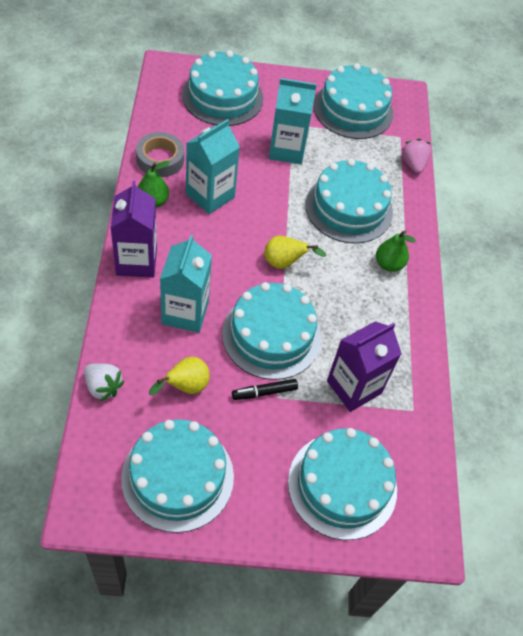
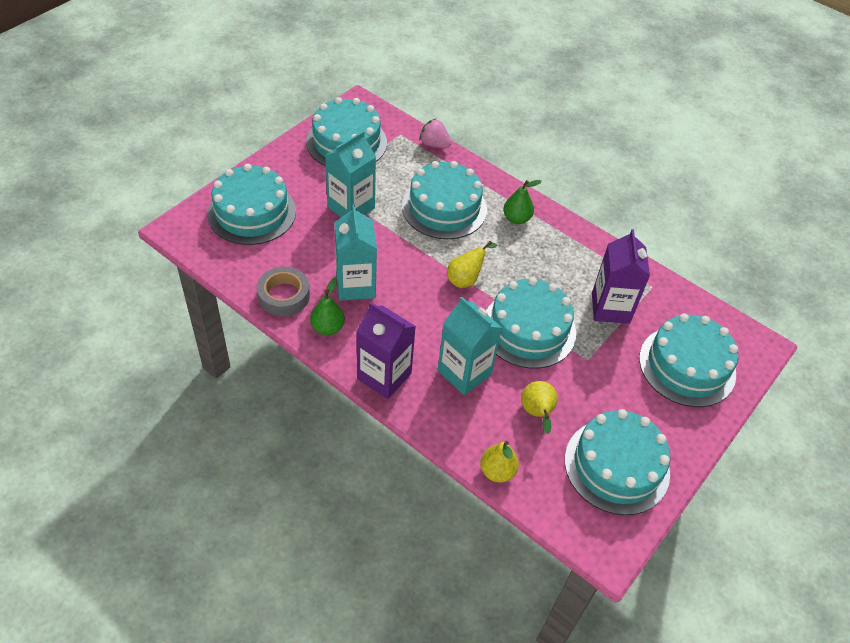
camera: 50 degrees left, 5 degrees down
(103, 387) = (497, 471): white strawberry -> yellow pear
(264, 392) = (577, 365): black marker -> none

